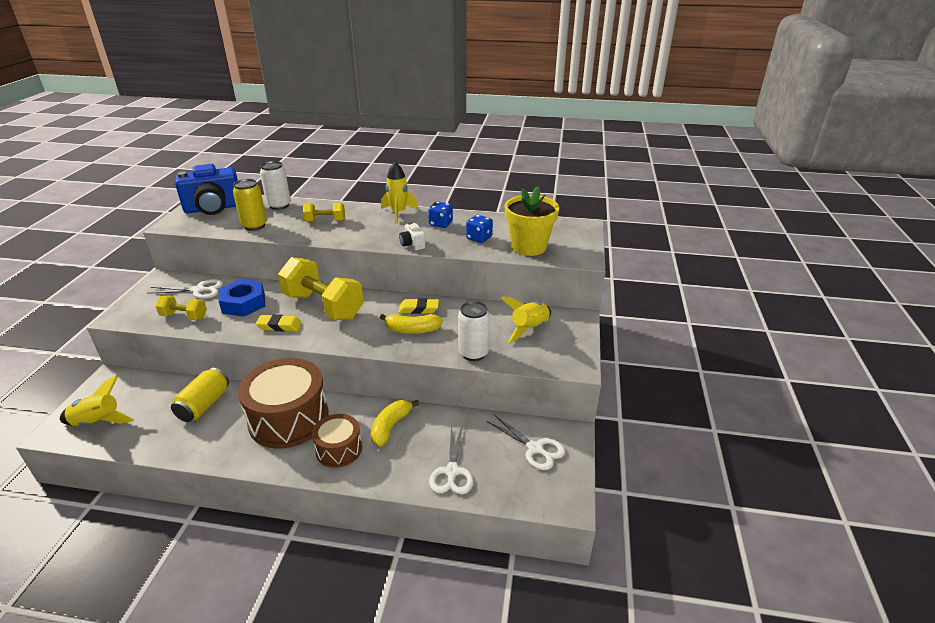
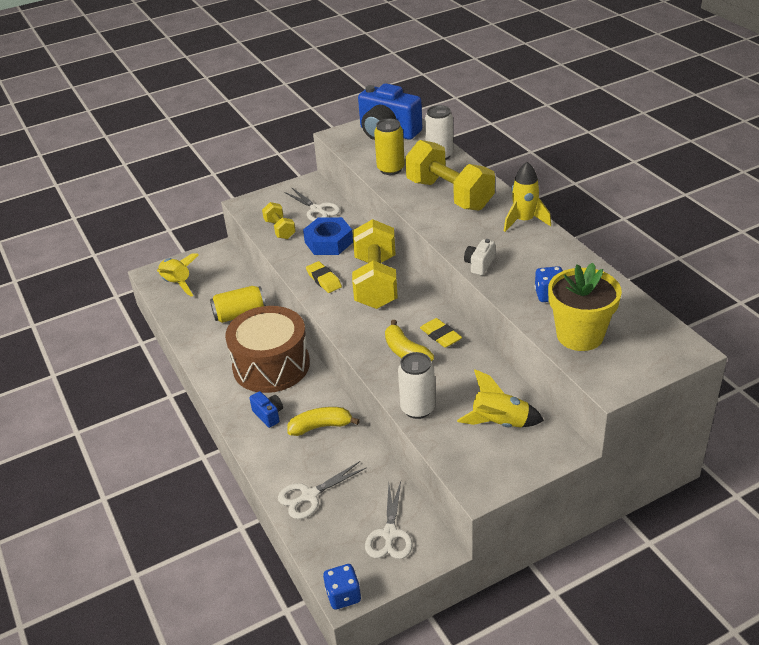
camera: 55 degrees right, 5 degrees up
(325, 221) = (449, 195): yellow dumbbell -> yellow dumbbell, size x2.00
(339, 449) = (268, 415): brown drum -> blue camera
(441, 224) = (542, 256): blue dice -> blue dice (343, 596)

